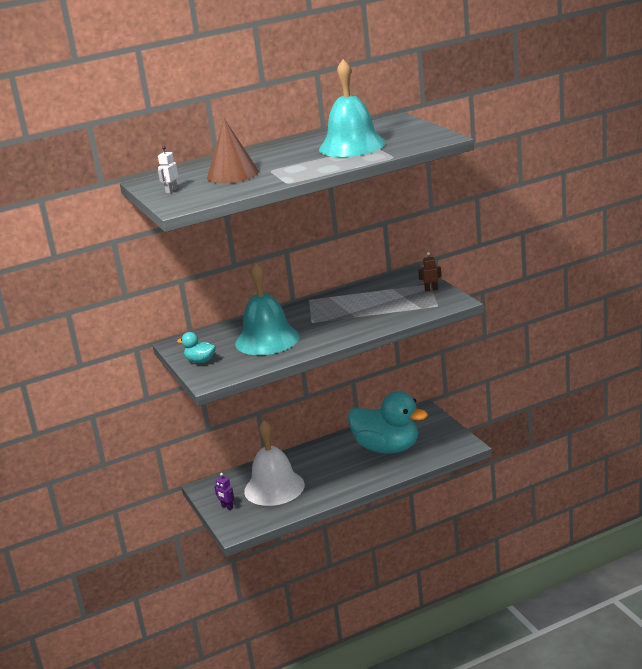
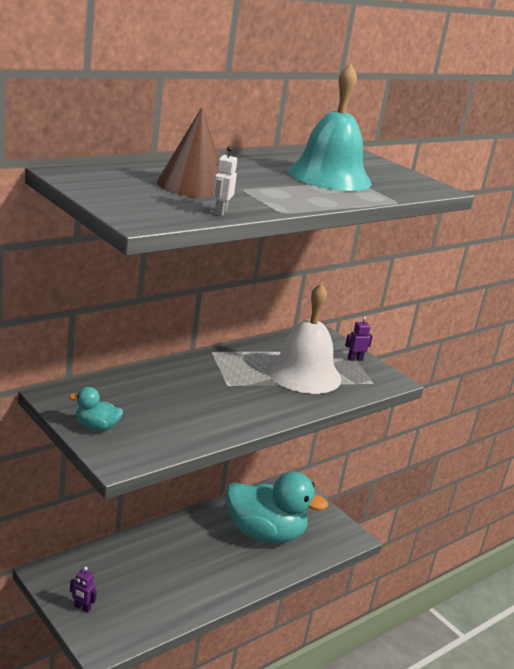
camera: 20 degrees left, 0 degrees up
(171, 191) = (115, 193): white robot -> white robot (220, 212)
(267, 340) = (179, 404): turquoise bell -> none
(274, 488) = (139, 581): white bell -> white bell (303, 374)
(431, 289) = (355, 359): brown robot -> purple robot

